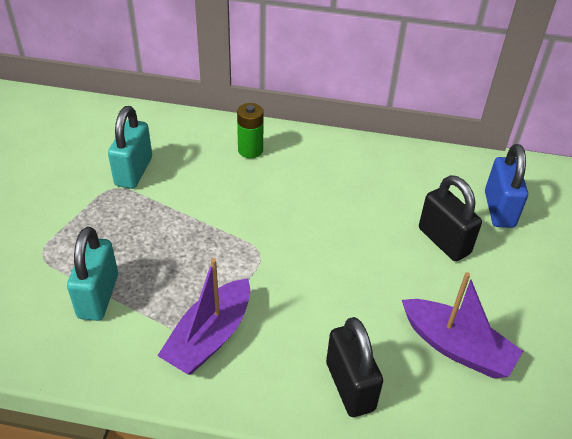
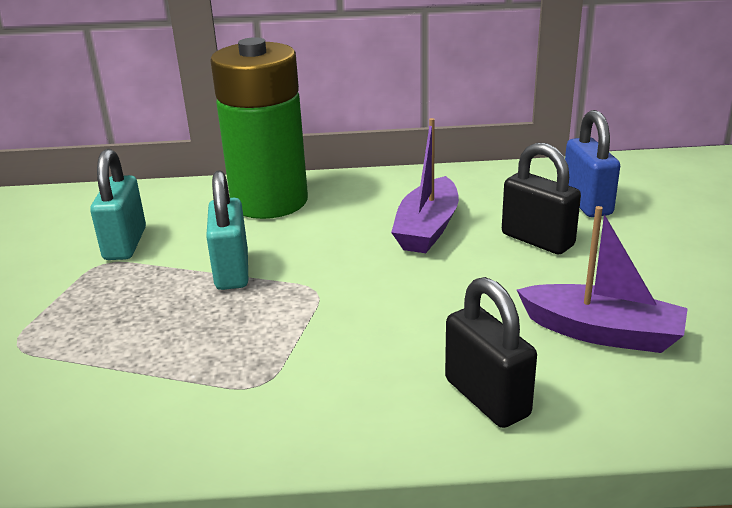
camera: 10 degrees left, 15 degrees down
(98, 296) = (109, 372): turquoise padlock -> turquoise padlock (232, 271)
(209, 337) = (279, 385): purple boat -> purple boat (427, 228)
(250, 150) = (269, 201): green battery -> green battery, size x2.41

